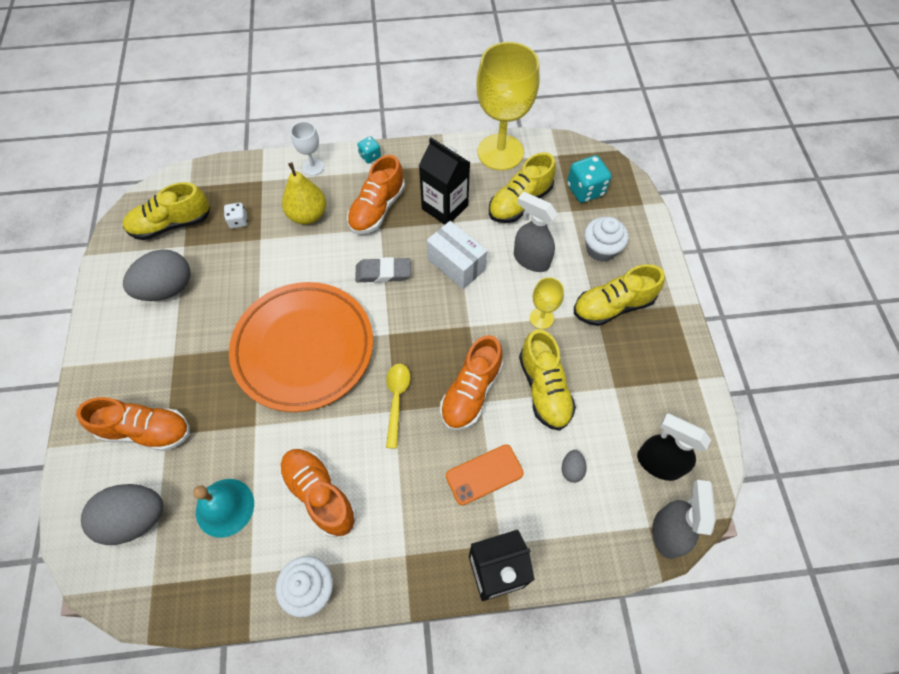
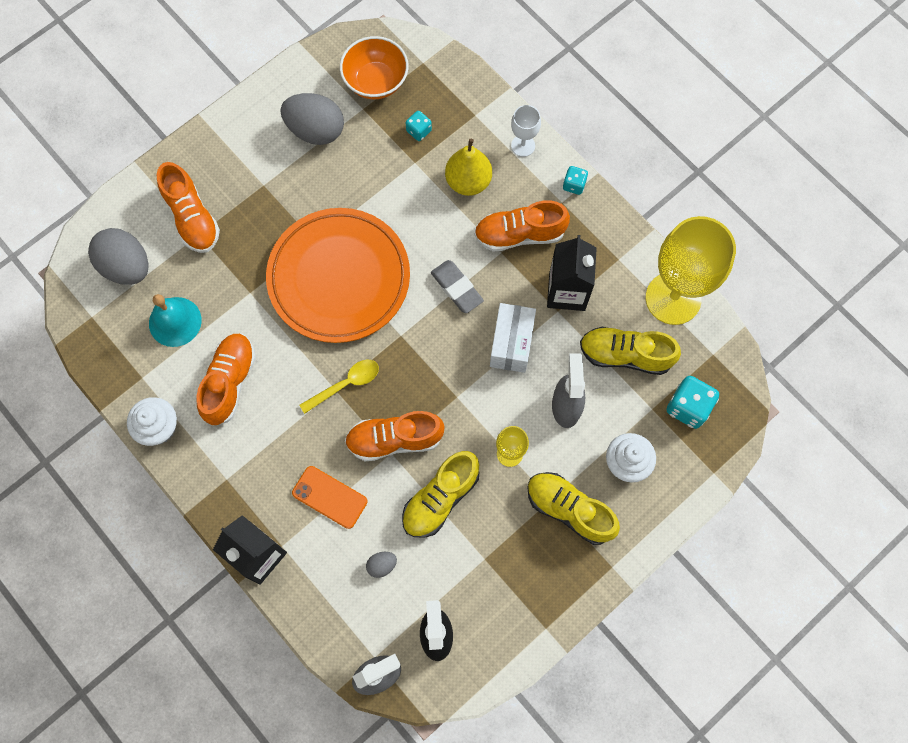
camera: 55 degrees right, 10 degrees up
(171, 224) = (376, 81): yellow shoe -> orange bowl
(238, 221) = (419, 131): white dice -> turquoise dice

